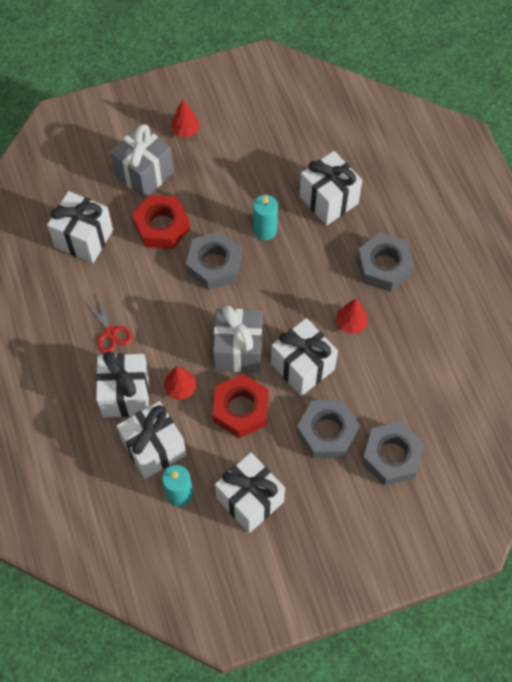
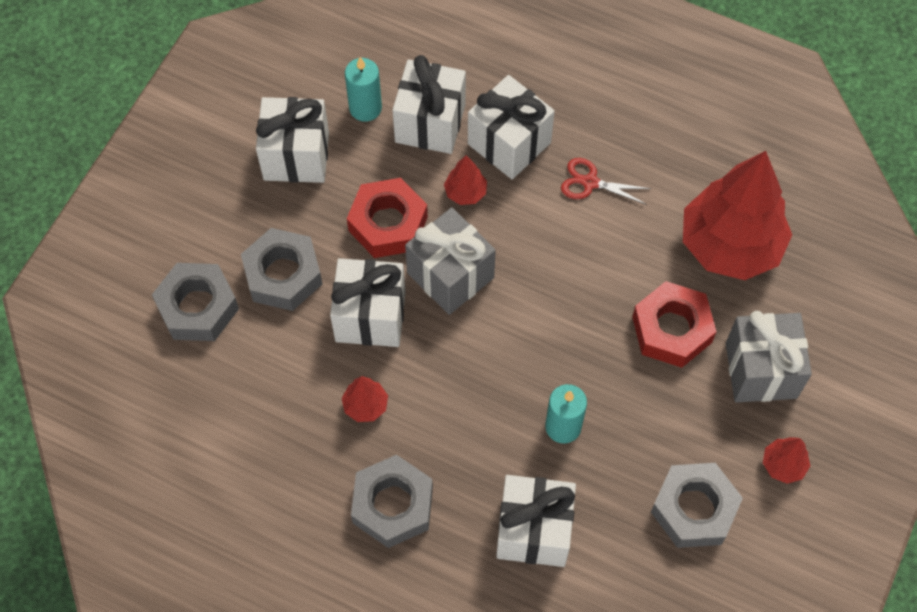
camera: 135 degrees right, 0 degrees up
(84, 238) = (730, 245): white gift -> red tree
(214, 265) = (571, 339): grey nut -> grey nut (694, 509)

